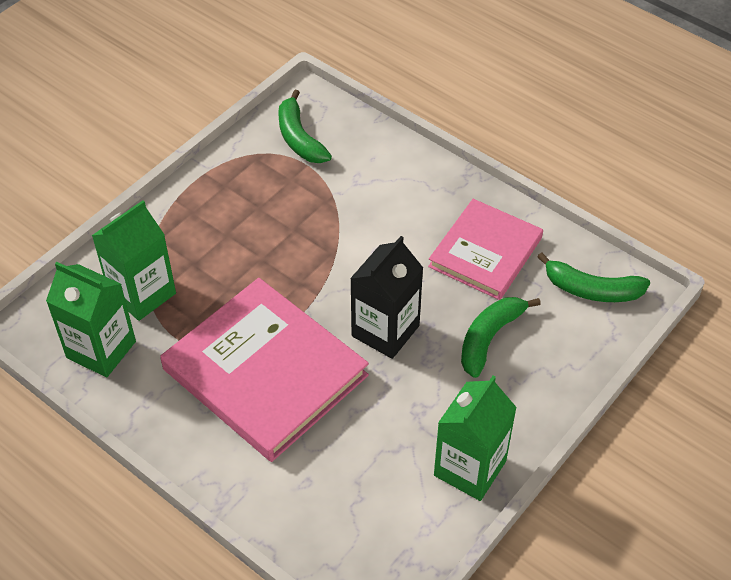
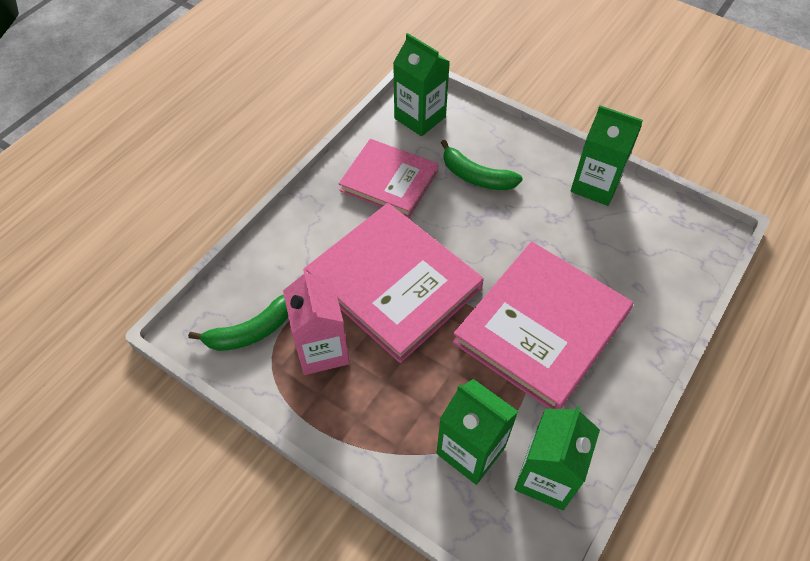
camera: 95 degrees left, 5 degrees up
(270, 189) = (322, 349): none -> pink carton
(340, 248) = (394, 283): none -> pink book
(385, 331) = (481, 243): black carton -> none
(592, 290) = (420, 117): green banana -> green carton

